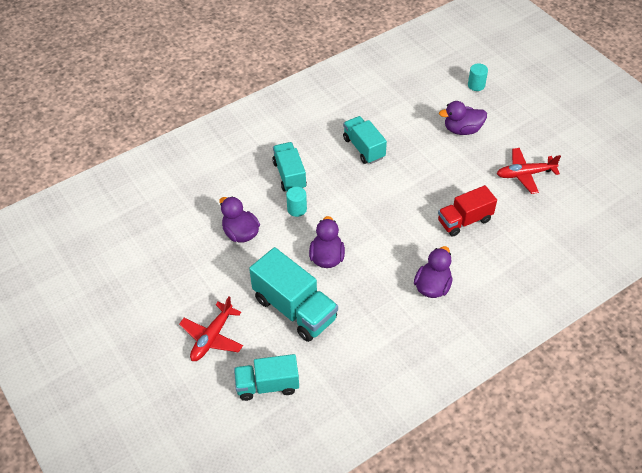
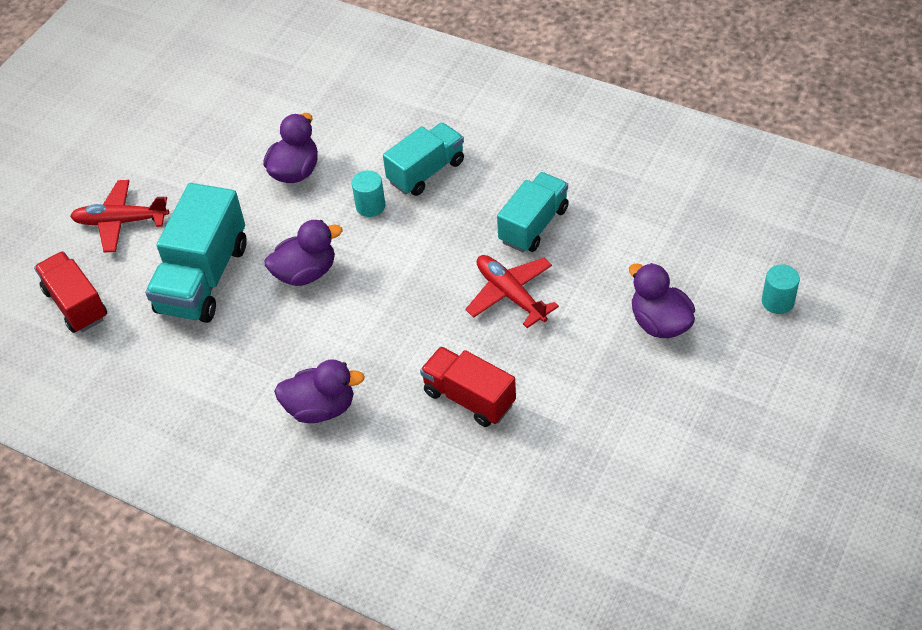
camera: 65 degrees right, 0 degrees up
(267, 385) = (76, 304): turquoise truck -> red truck
(525, 174) = (620, 439): red plane -> red plane (510, 294)

